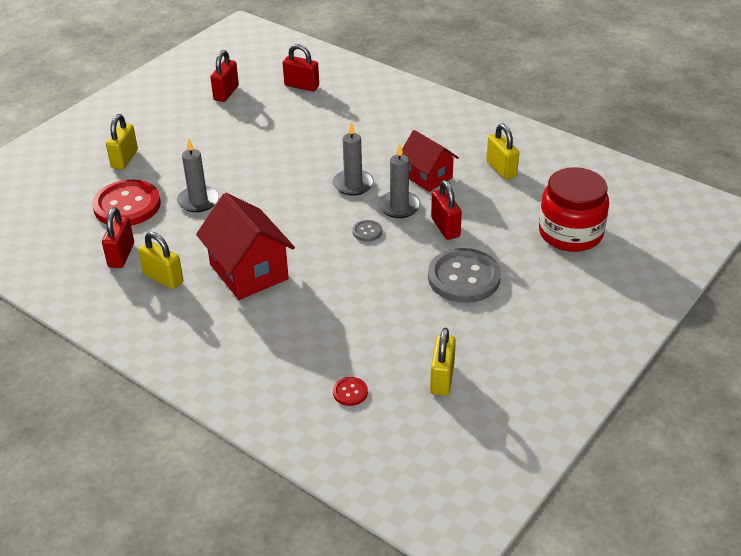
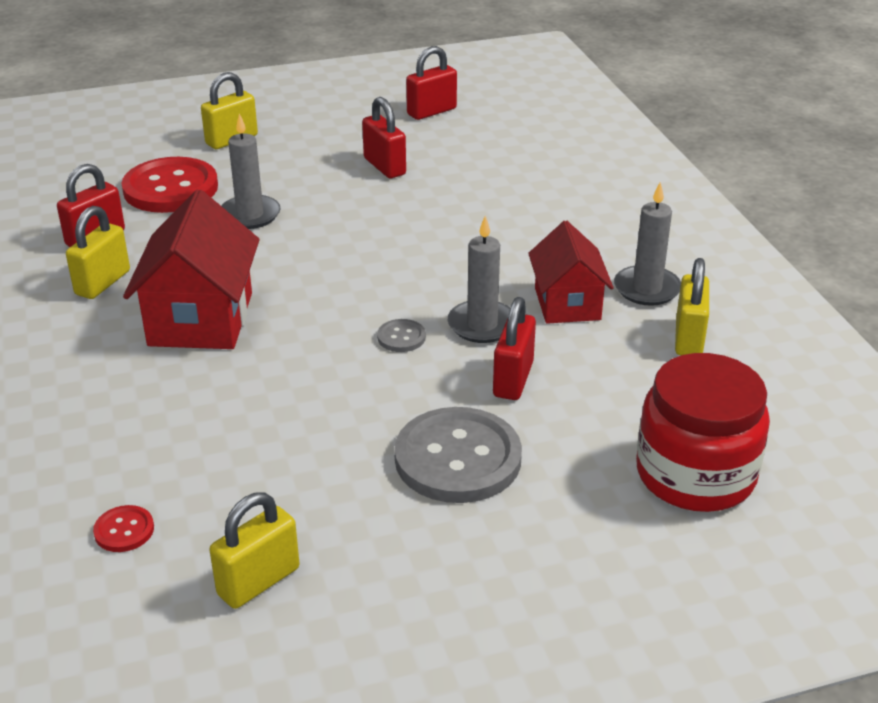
camera: 35 degrees right, 5 degrees down
(163, 278) = (102, 283): yellow padlock -> yellow padlock turned 45 degrees clockwise
(301, 86) = (533, 135): red padlock -> red padlock (384, 166)
(353, 184) = (455, 272): grey candle -> grey candle (647, 289)

